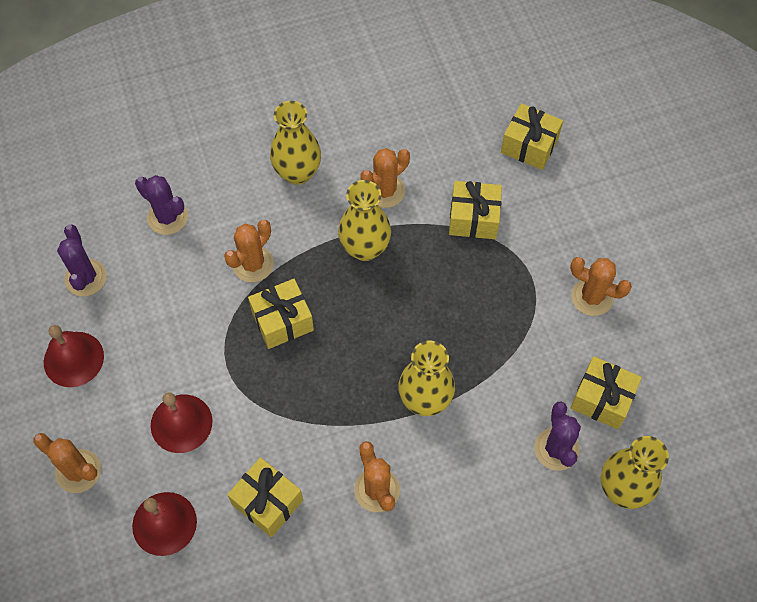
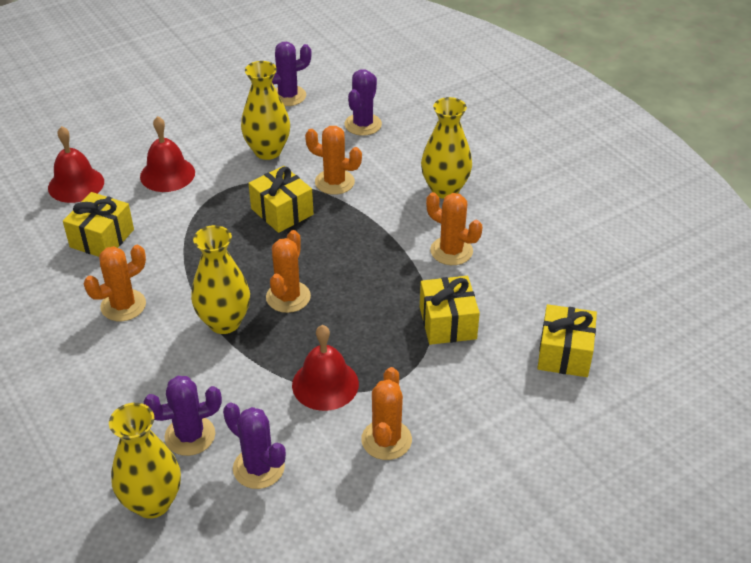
camera: 75 degrees right, 20 degrees down
(73, 359) = (212, 107): red bell -> red bell (325, 384)
(78, 471) = (115, 131): orange cactus -> orange cactus (288, 297)
(365, 248) = (379, 249): yellow vase -> yellow vase (267, 151)
(602, 399) = (258, 468): yellow gift -> purple cactus

